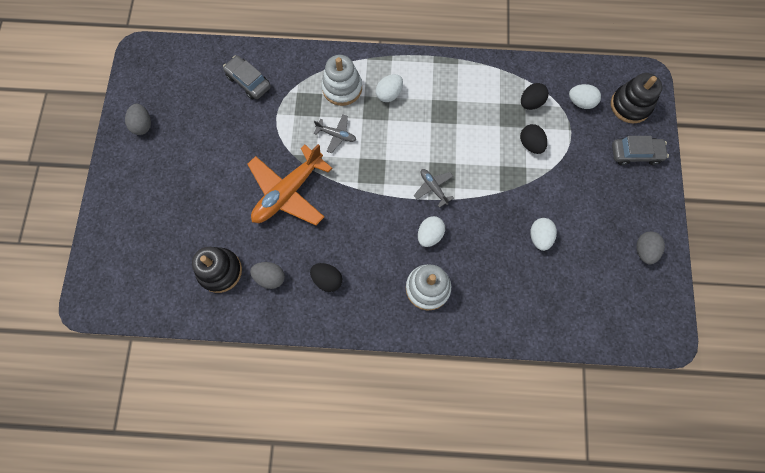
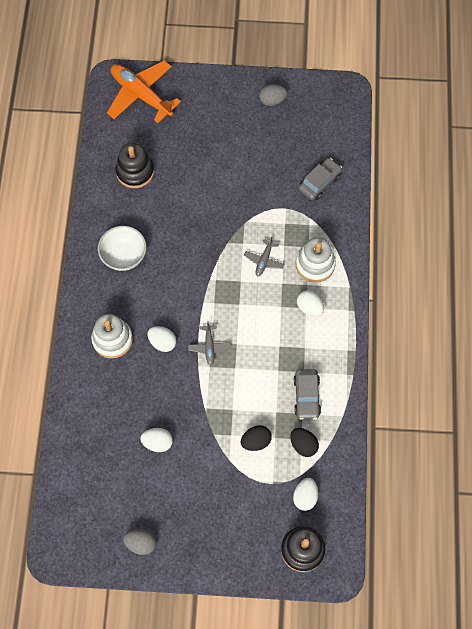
camera: 90 degrees right, 5 degrees down
(270, 277) = (128, 211): grey egg -> none
(288, 192) = (206, 221): orange plane -> orange plane (141, 95)
(327, 279) = (124, 256): black egg -> white bowl
(433, 188) = (209, 346): grey plane -> grey plane turned 120 degrees clockwise
(635, 154) = (245, 548): grey car -> grey car (306, 396)

